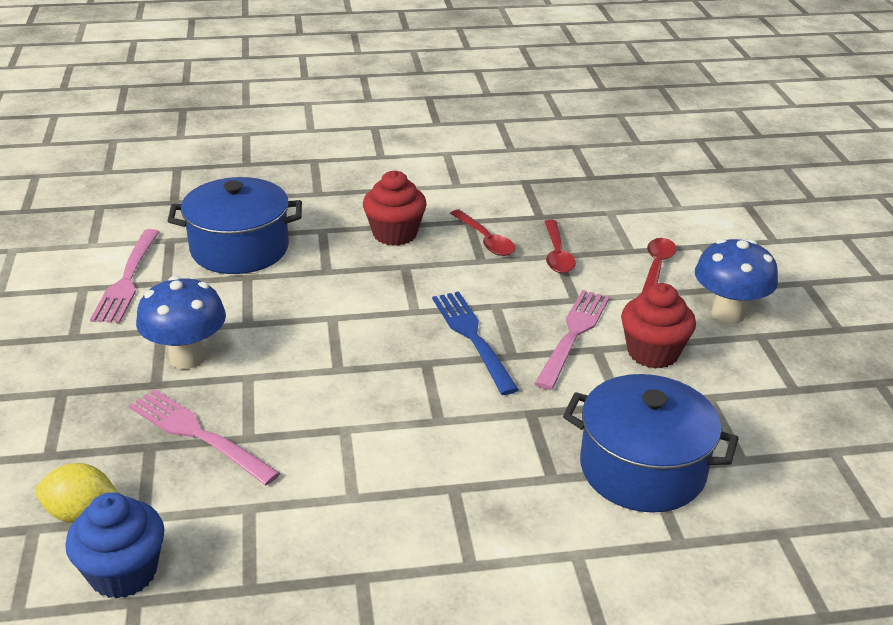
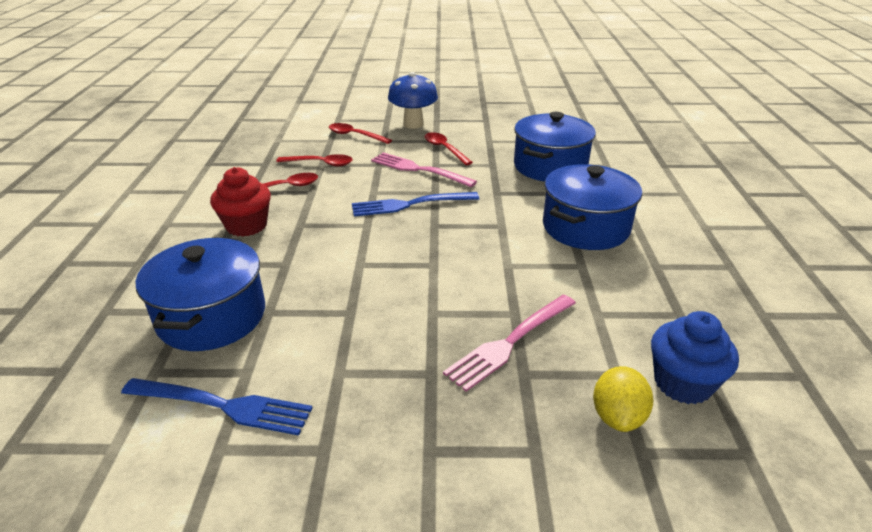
camera: 80 degrees left, 0 degrees up
(127, 279) = (223, 405): pink fork -> blue fork
(187, 358) = (394, 352): blue mushroom -> none
(453, 505) = (585, 227): none -> blue pot
(653, 352) = (444, 149): red cupcake -> red spoon

